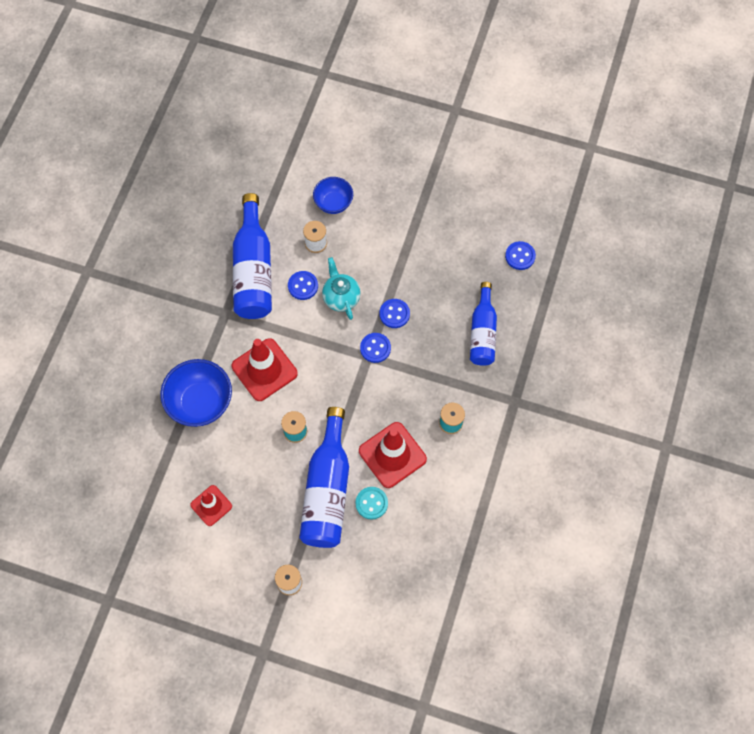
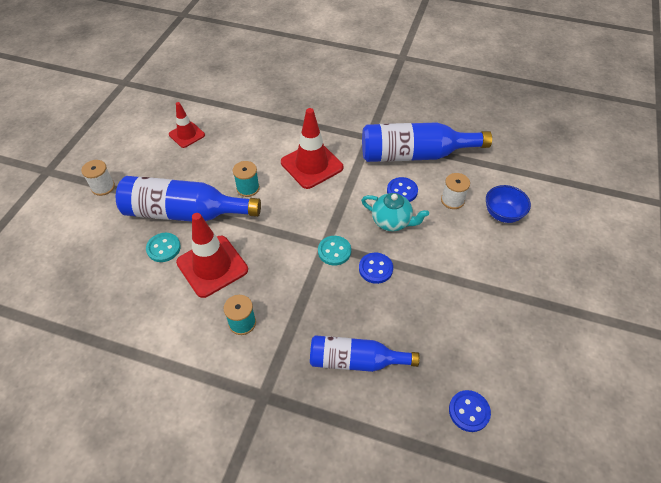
camera: 90 degrees right, 15 degrees down
(200, 403) = (281, 125): blue bowl -> none
(341, 297) = (392, 221): turquoise teapot -> turquoise teapot turned 45 degrees clockwise
(375, 348) = (334, 251): blue button -> turquoise button

